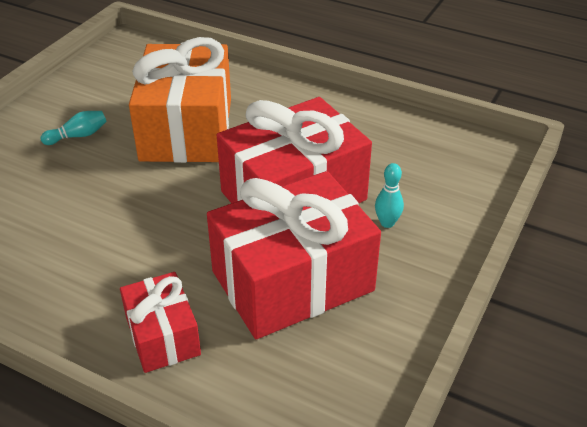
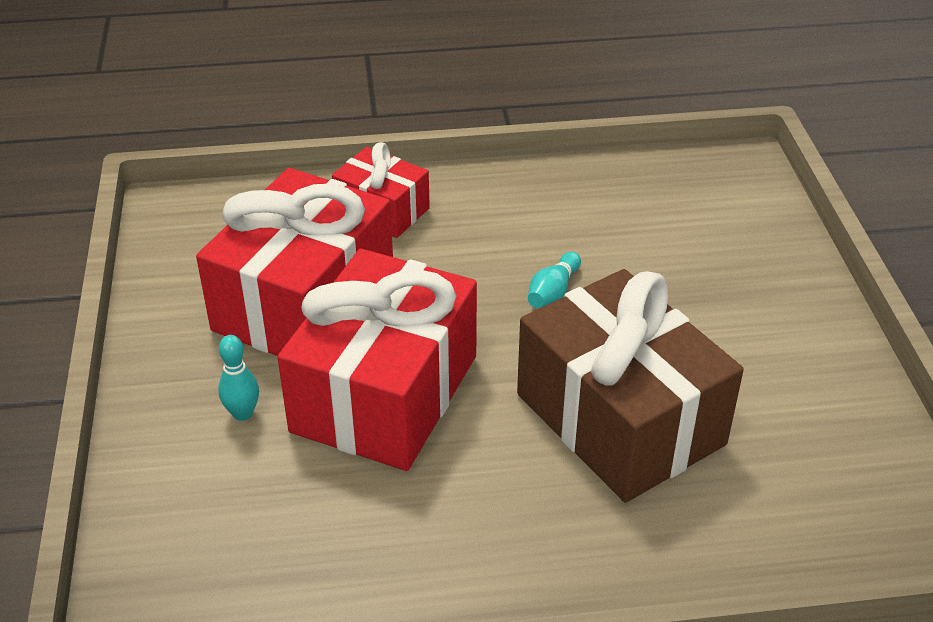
camera: 145 degrees right, 0 degrees up
(78, 136) = (732, 340): turquoise bowling pin -> turquoise bowling pin (553, 292)
(186, 129) = (620, 419): orange gift -> brown gift

